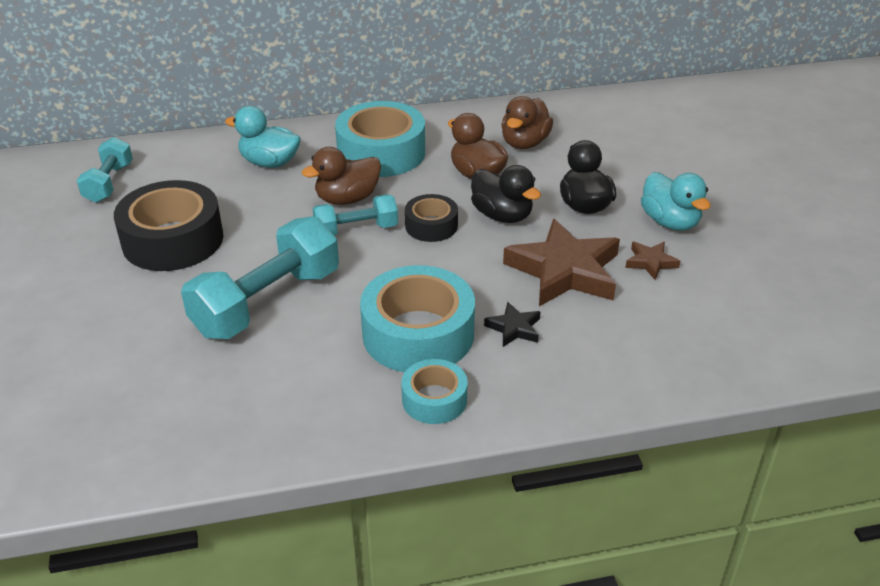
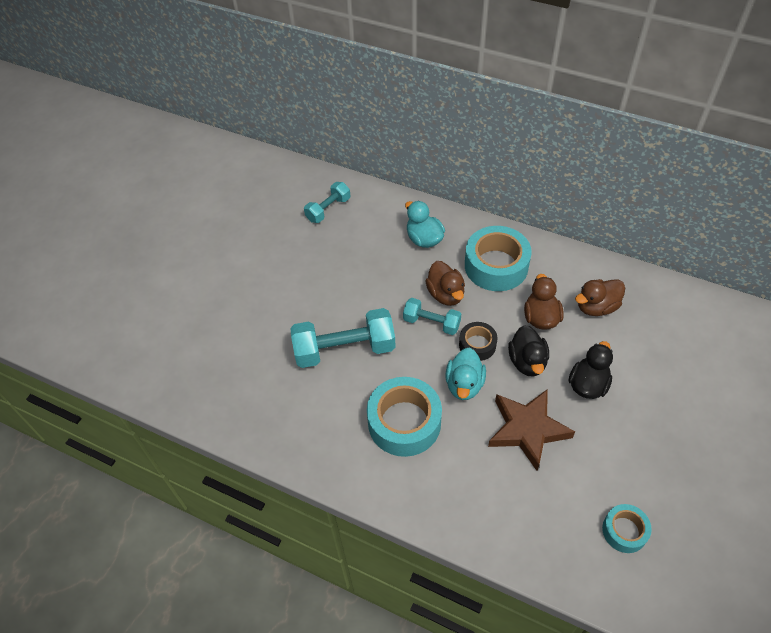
camera: 40 degrees right, 15 degrees up
(173, 240) = (330, 273): black tape -> none
(347, 199) = (445, 294): brown duck -> brown duck turned 120 degrees counterclockwise
(434, 399) = (376, 473): turquoise tape -> turquoise tape (624, 531)
(514, 328) = (460, 453): black star -> none
(650, 262) = (588, 457): brown star -> none
(670, 222) = (634, 433): turquoise duck -> turquoise duck (464, 385)

